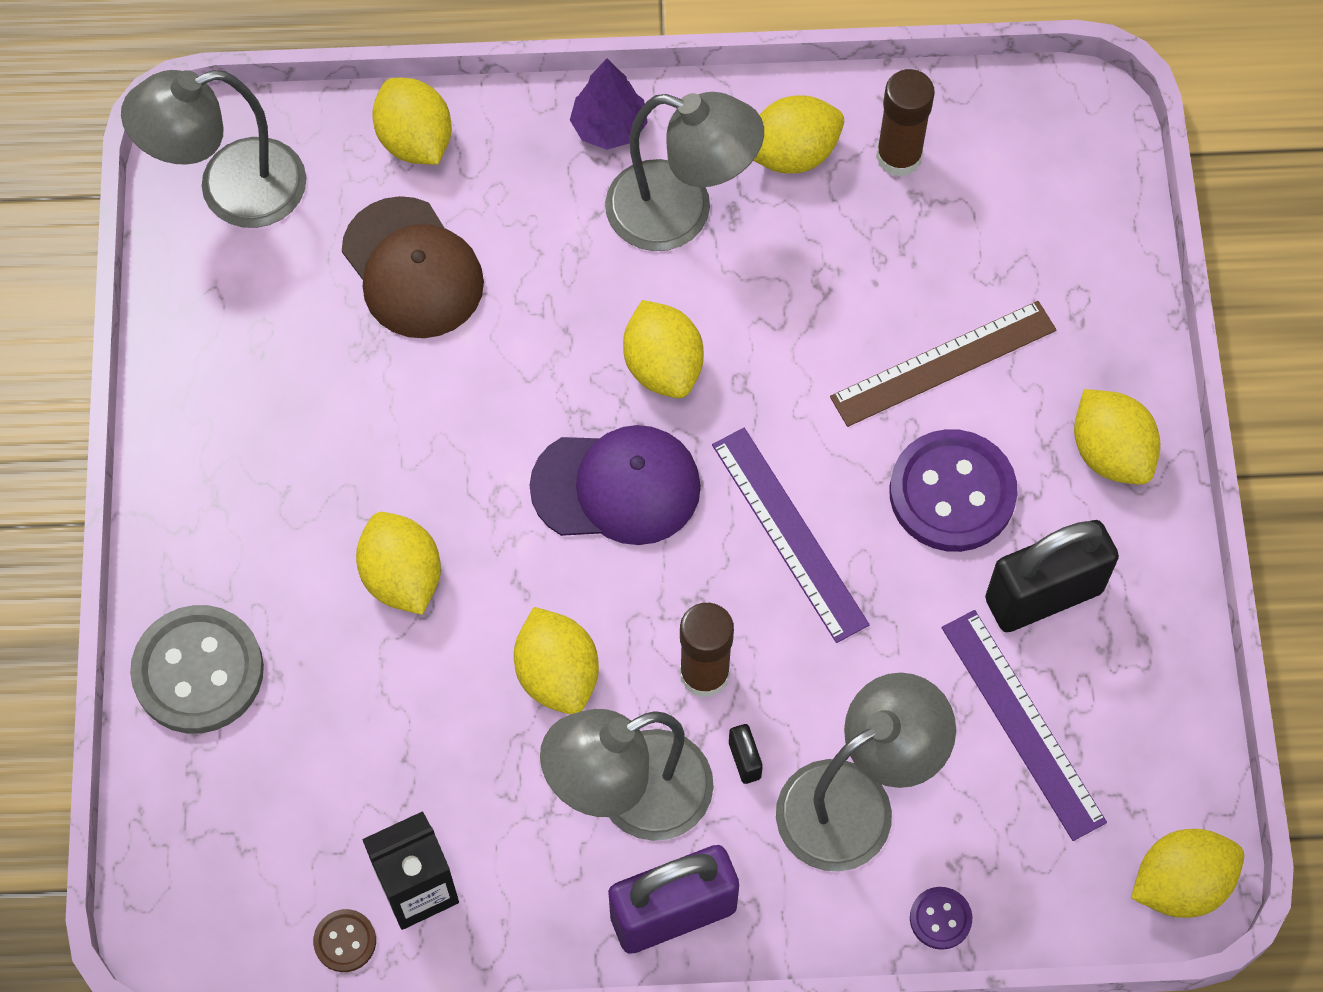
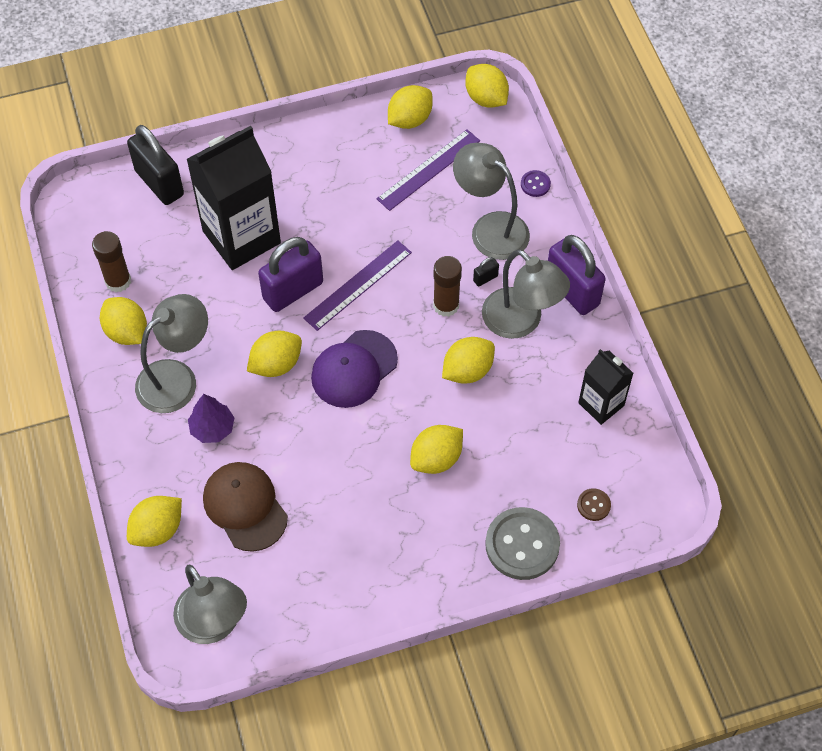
camera: 105 degrees left, 5 degrees down
(345, 941) = (639, 429): brown button -> brown button (593, 505)
(412, 269) = (245, 507): brown cap -> brown cap turned 75 degrees counterclockwise
(609, 127) = (127, 428): purple tree -> purple tree (212, 428)
(616, 487) = (354, 369): purple cap -> purple cap turned 120 degrees counterclockwise
(680, 213) = (177, 378): grey lamp -> grey lamp turned 45 degrees clockwise
(806, 424) = (293, 291): none -> purple padlock
(943, 363) = (241, 237): brown ruler -> black carton
(952, 493) = (315, 220): purple button -> none
(1043, 595) = (359, 172): black padlock -> black padlock (159, 183)
(1110, 453) = (274, 158): yellow lemon -> yellow lemon (410, 119)

